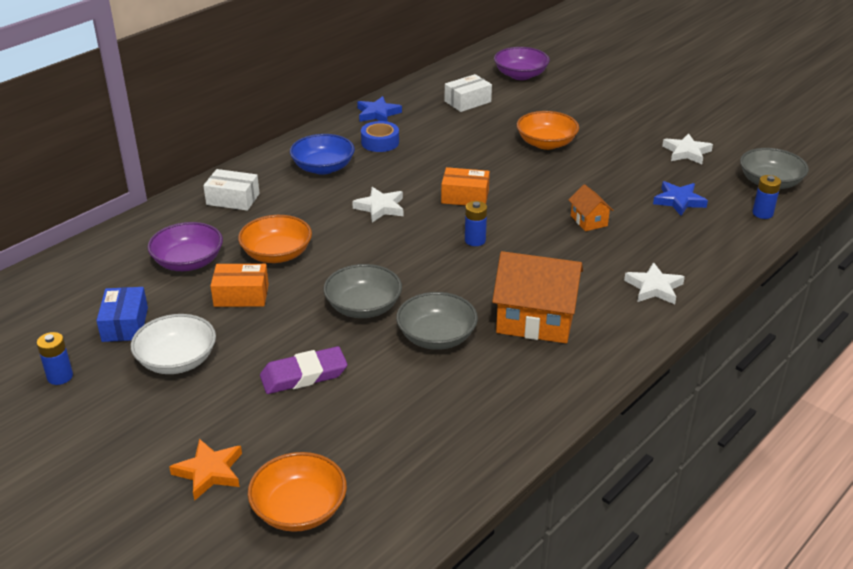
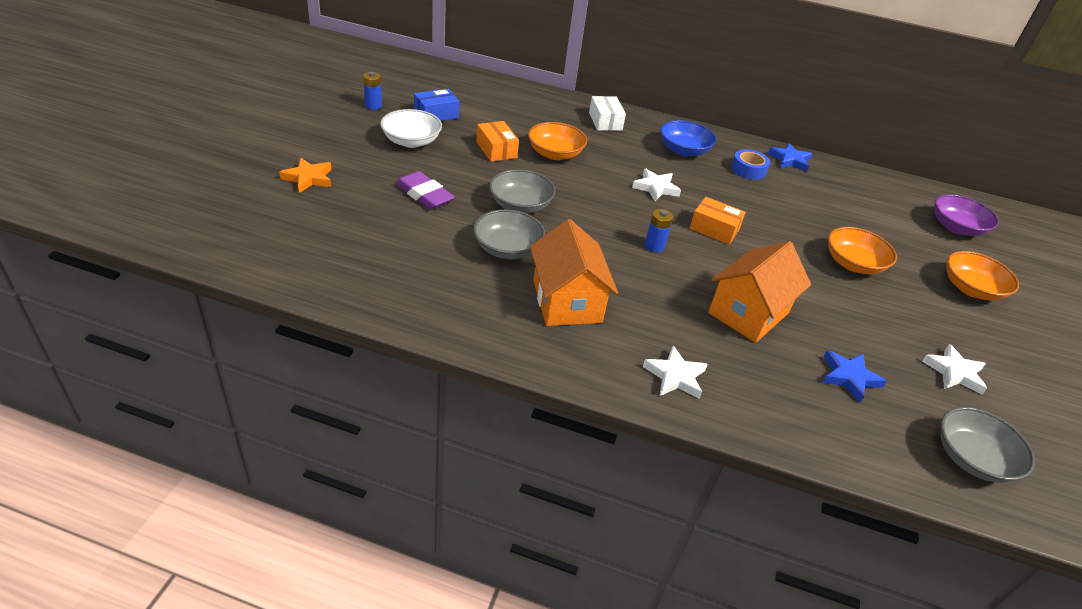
camera: 60 degrees right, 5 degrees up
(188, 262) = (518, 121): purple bowl -> none
(299, 509) = (285, 222): orange bowl -> orange bowl (971, 289)
(465, 196) = (714, 229): orange box -> orange box turned 45 degrees counterclockwise
(467, 101) = (867, 204): white box -> none
(589, 221) = (748, 313): orange house -> orange house, size x2.03
(762, 213) = (897, 457): blue battery -> none

